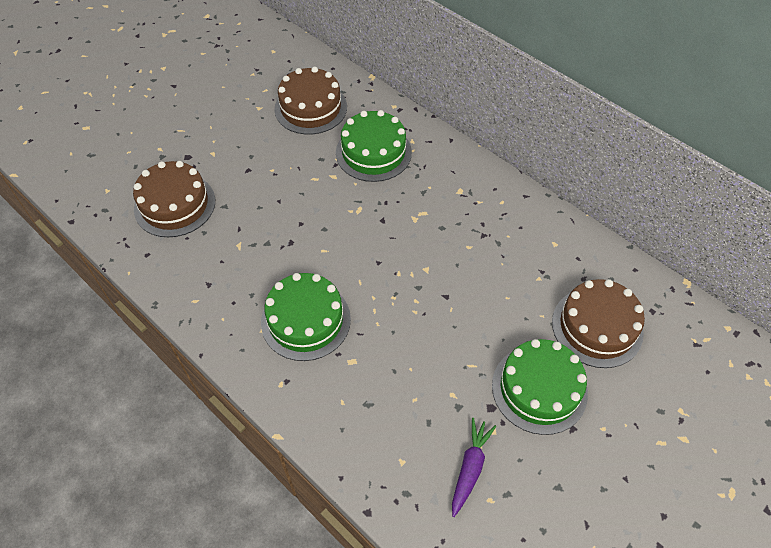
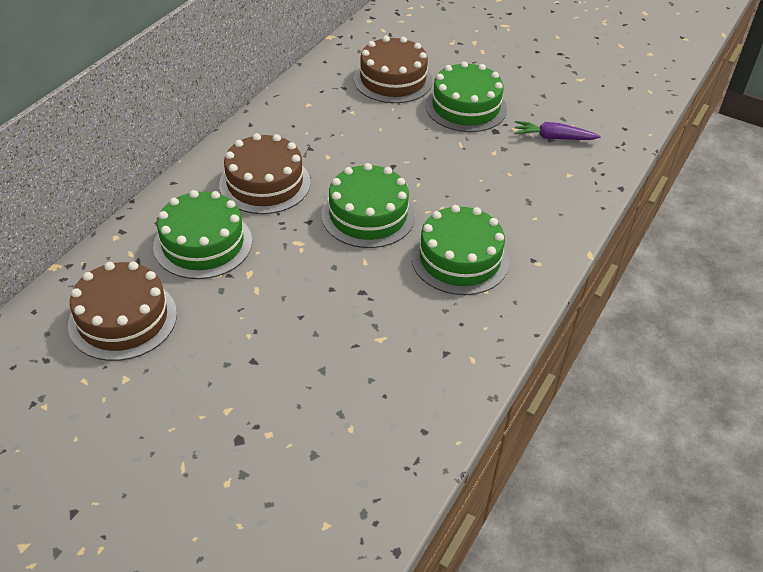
camera: 105 degrees left, 10 degrees down
(175, 205) = (333, 426): brown cake -> brown cake (265, 183)
(380, 263) = (368, 215): none -> green cake

